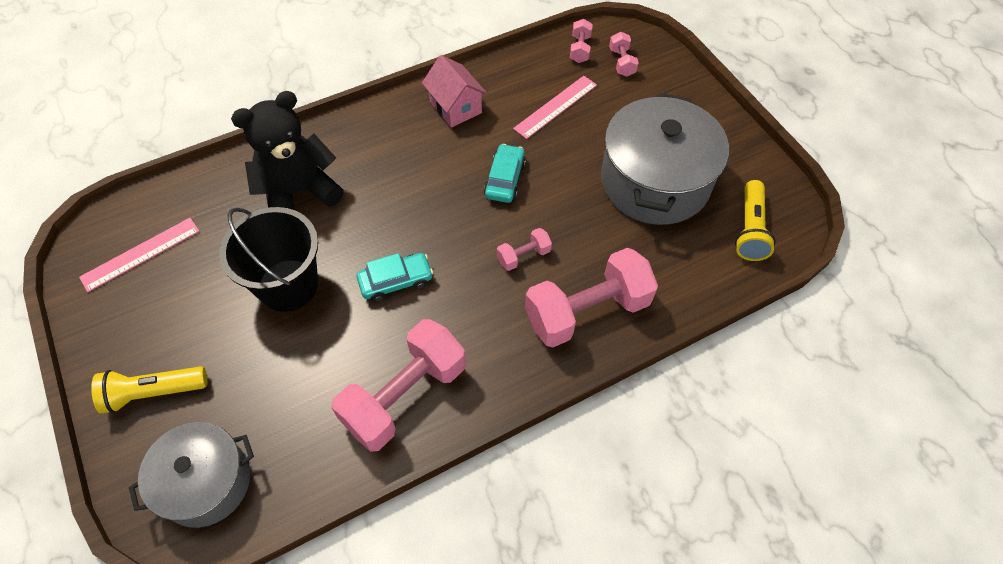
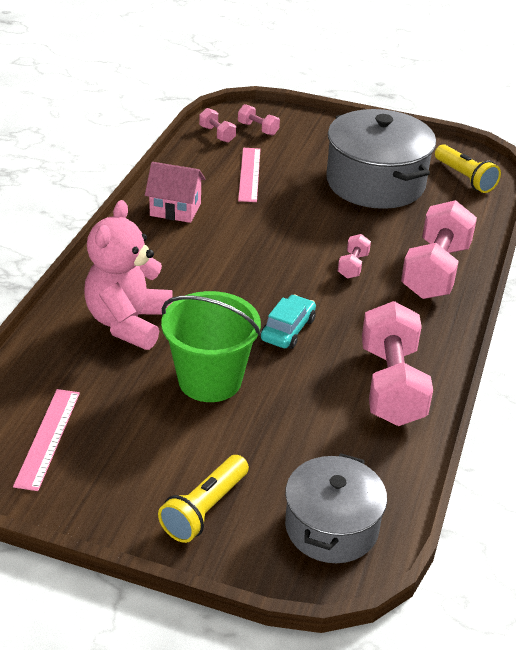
camera: 45 degrees left, 20 degrees down
(288, 285) = (210, 380): black bucket -> green bucket
(298, 193) = (128, 323): black teddy bear -> pink teddy bear
(504, 179) = (276, 232): turquoise car -> none

